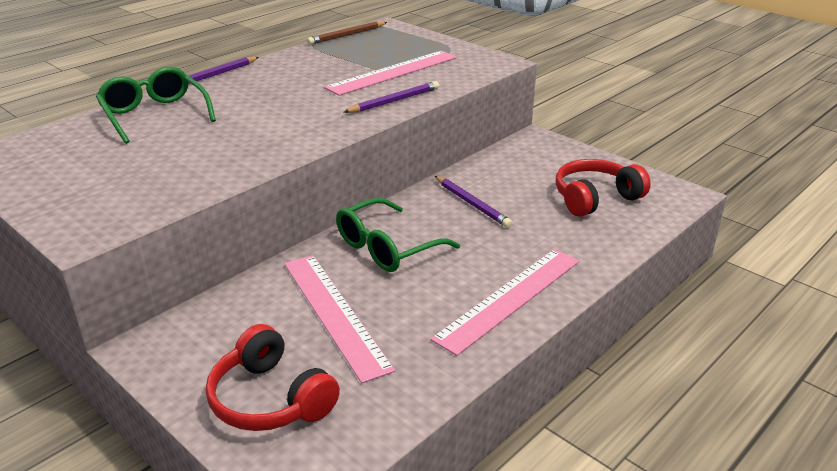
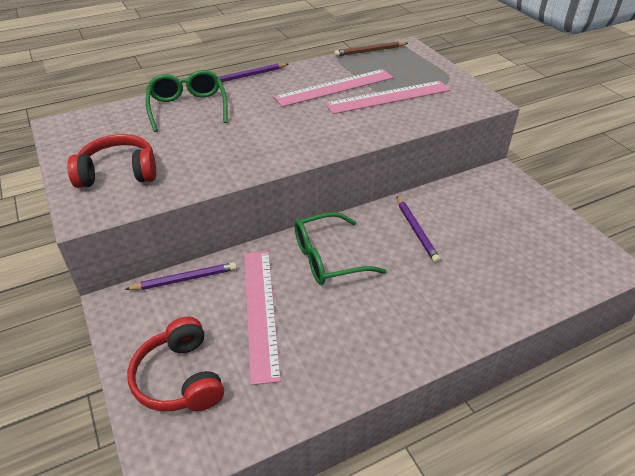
camera: 20 degrees right, 10 degrees up
(394, 101) = (374, 128): purple pencil -> purple pencil (185, 279)
(510, 299) = (404, 336): pink ruler -> pink ruler (335, 88)
(595, 198) = (527, 250): red headphones -> red headphones (118, 173)

